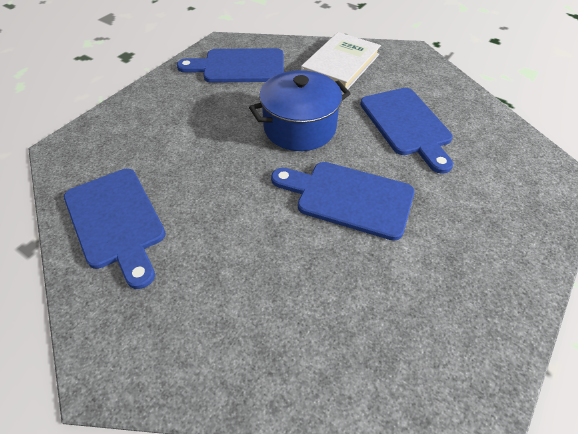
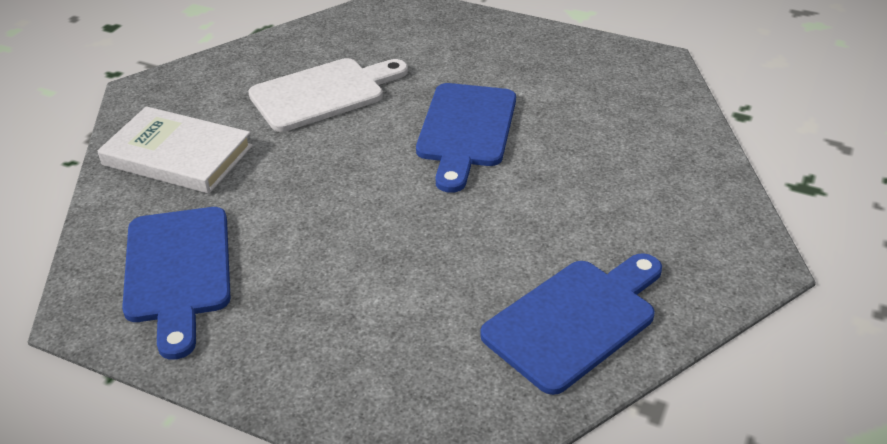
camera: 100 degrees left, 10 degrees down
(299, 128) = (344, 180): blue pot -> none
(407, 124) = (323, 93): blue cutting board -> white cutting board

